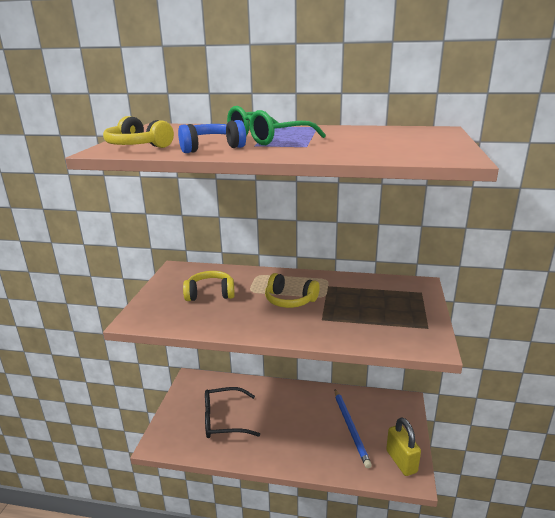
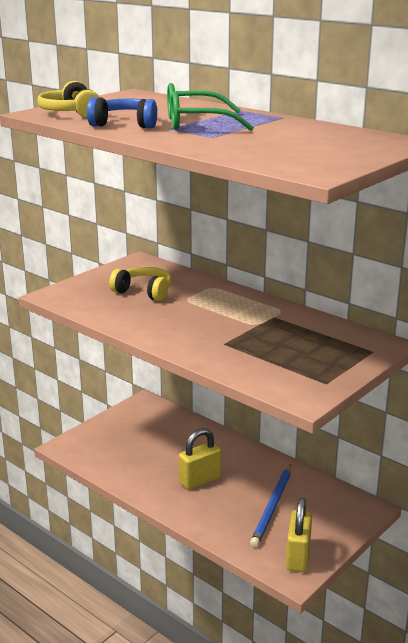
camera: 30 degrees right, 0 degrees up
(224, 420) = (145, 450): black glasses -> none
(285, 428) = (200, 480): none -> yellow padlock
(290, 300) = (214, 318): yellow headphones -> none

